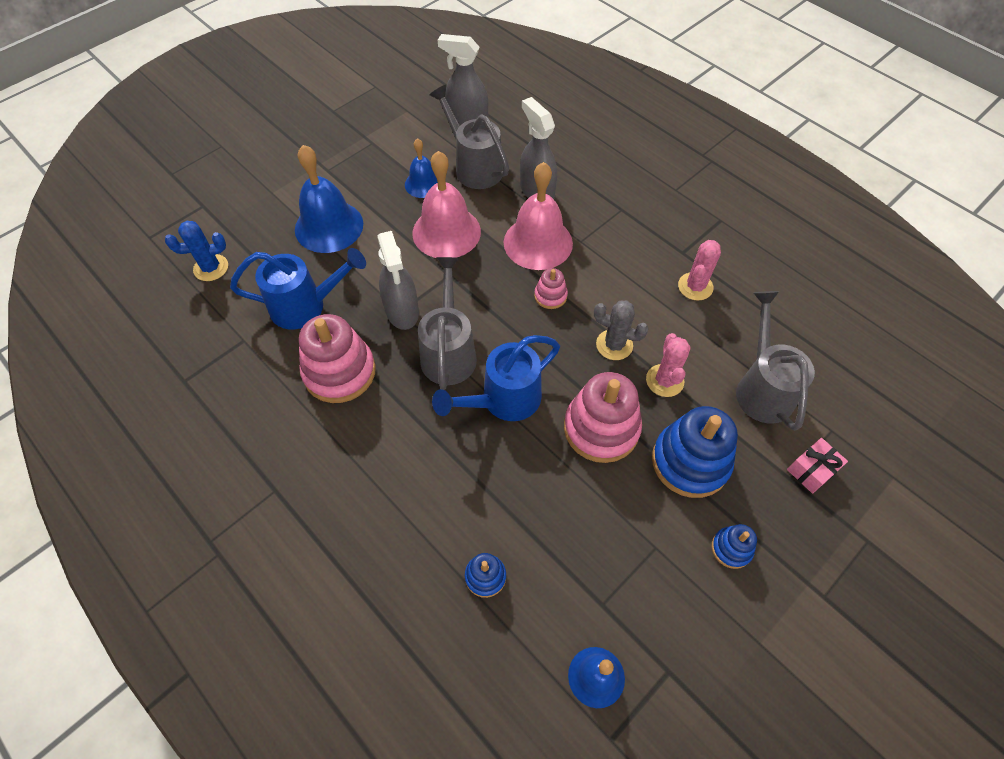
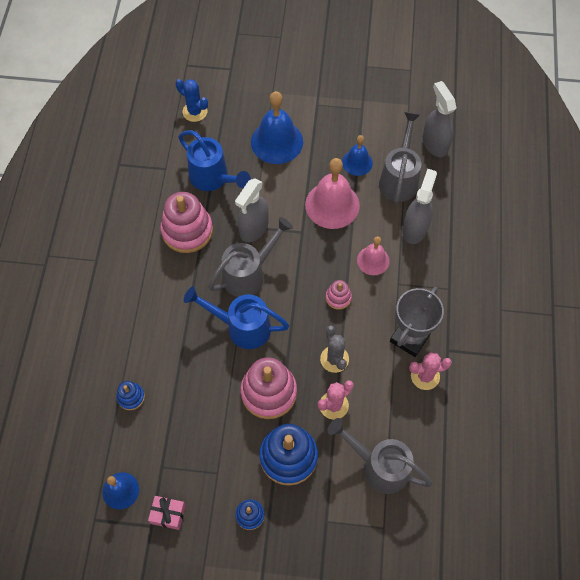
camera: 50 degrees right, 5 degrees up
(538, 242) = (373, 260): pink bell -> pink bell, size x0.58
(645, 271) = (409, 338): none -> grey trophy
(762, 388) = (379, 466): grey watering can -> grey watering can turned 105 degrees counterclockwise
(811, 470) = (342, 531): pink gift -> pink gift (168, 514)

